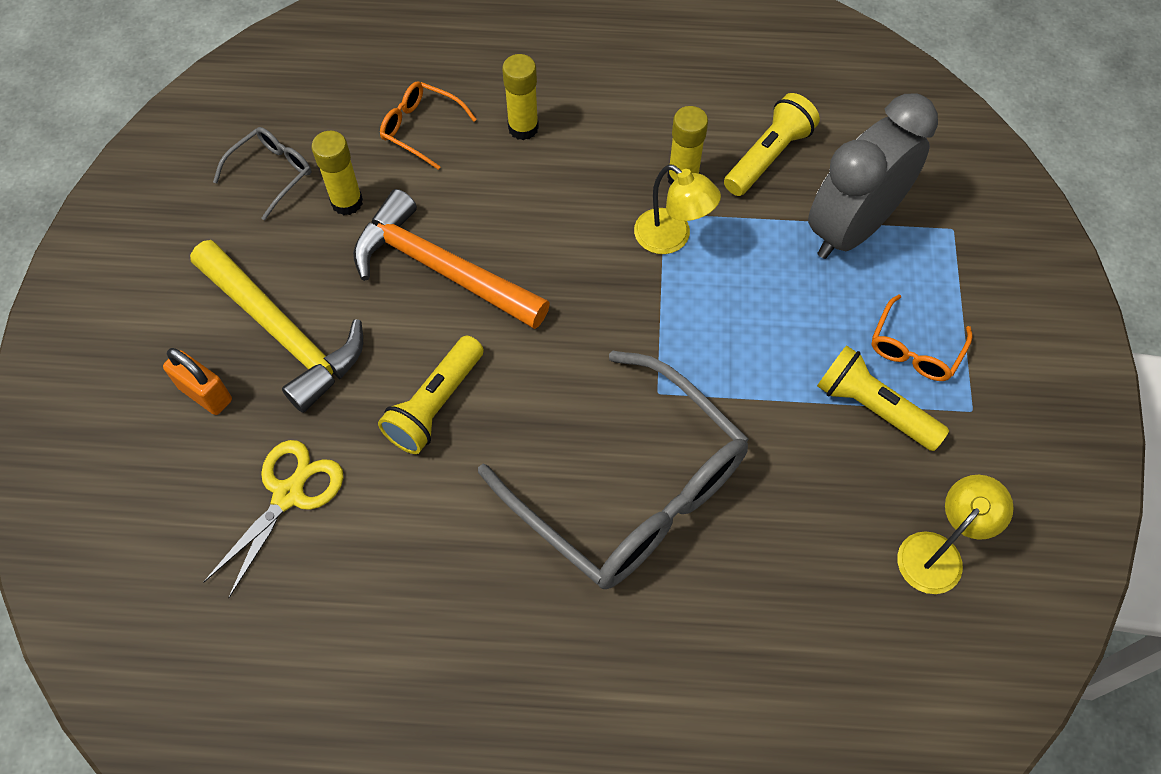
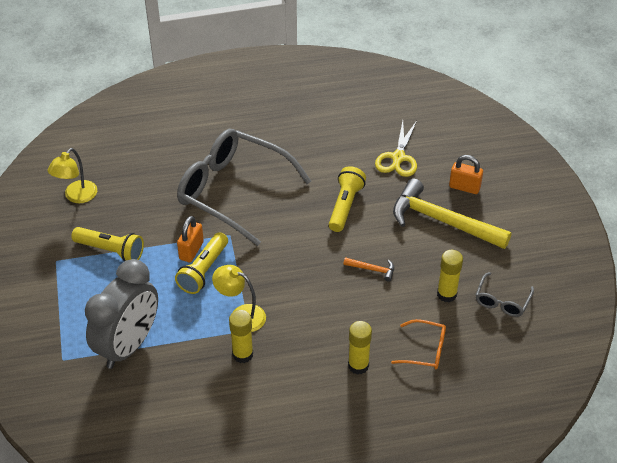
camera: 165 degrees right, 15 degrees down
(440, 269) = (372, 269): orange hammer -> orange hammer, size x0.41
(731, 374) = (191, 251): none -> orange padlock
(768, 157) = (188, 382): yellow flashlight -> yellow flashlight (203, 270)
(915, 349) = (87, 284): orange glasses -> none

